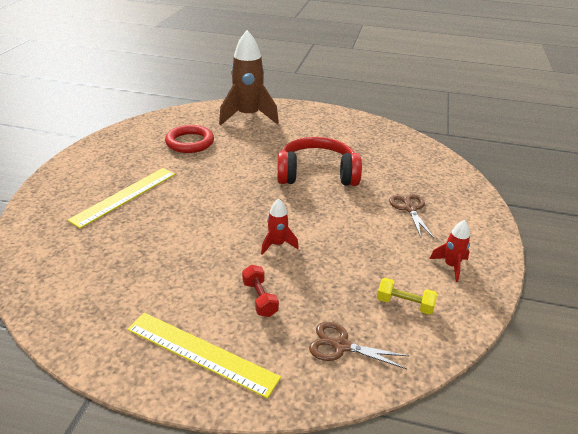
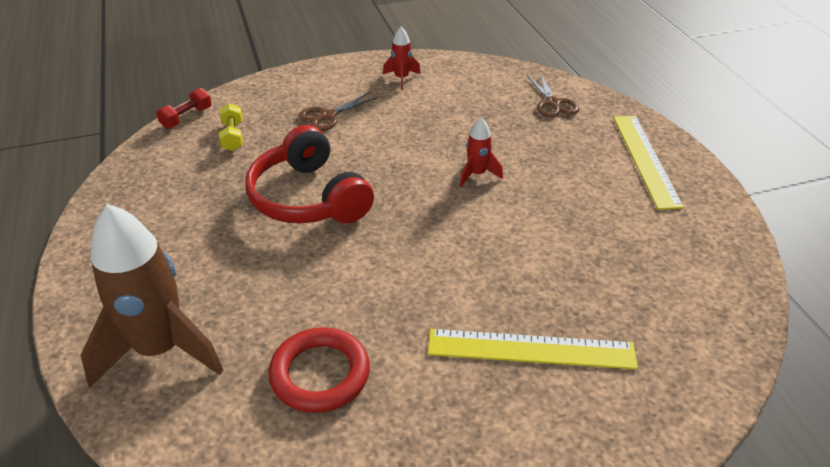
camera: 120 degrees left, 5 degrees up
(260, 298) = (557, 155): red dumbbell -> red dumbbell (186, 118)
(404, 304) = (475, 89): yellow dumbbell -> yellow dumbbell (233, 136)

